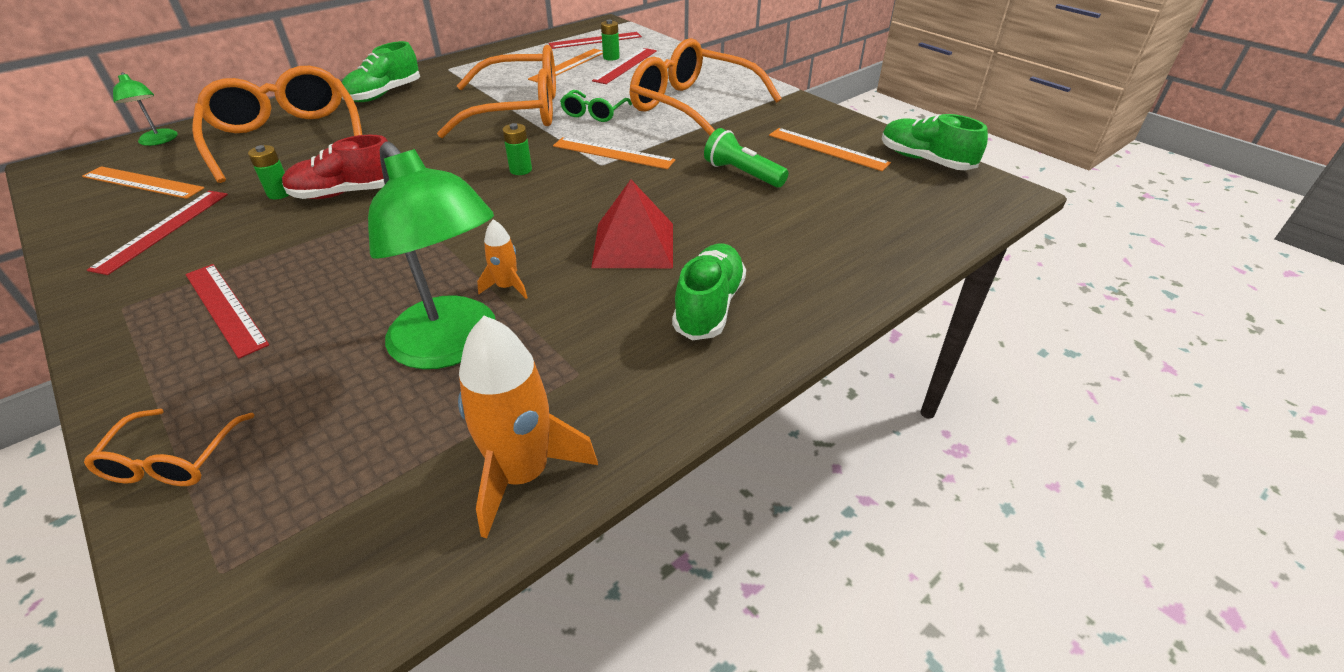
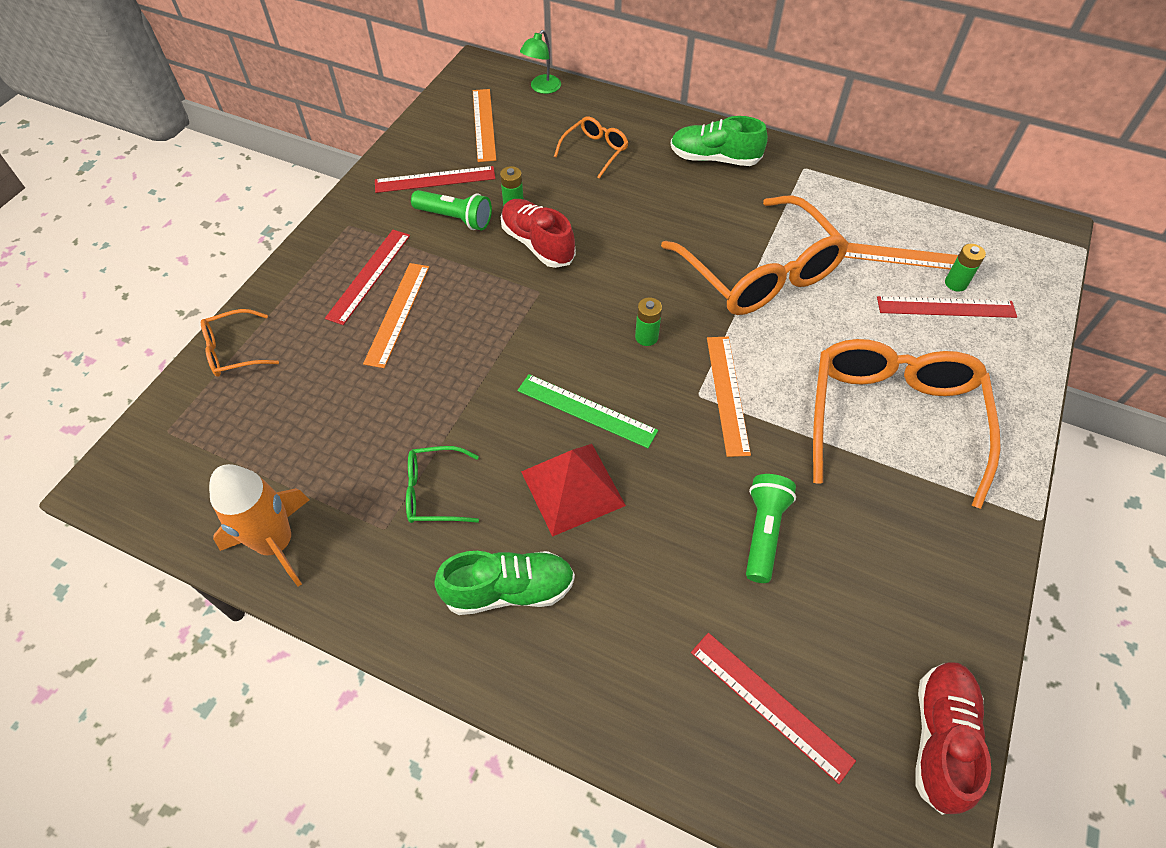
camera: 65 degrees right, 15 degrees up
(239, 230) = (455, 218): none -> green flashlight
(286, 137) = (595, 151): orange glasses -> orange glasses, size x0.46
(453, 346) = (383, 430): green lamp -> none
(507, 287) = (466, 425): orange rocket -> none
(562, 217) = (586, 410): none -> green ruler
(594, 113) = (801, 336): green glasses -> green glasses (434, 492)
(595, 40) = (991, 245): red ruler -> red ruler (770, 704)
(827, 149) = (887, 606): orange ruler -> orange ruler (397, 313)
(925, 160) = (940, 738): green shoe -> red shoe

